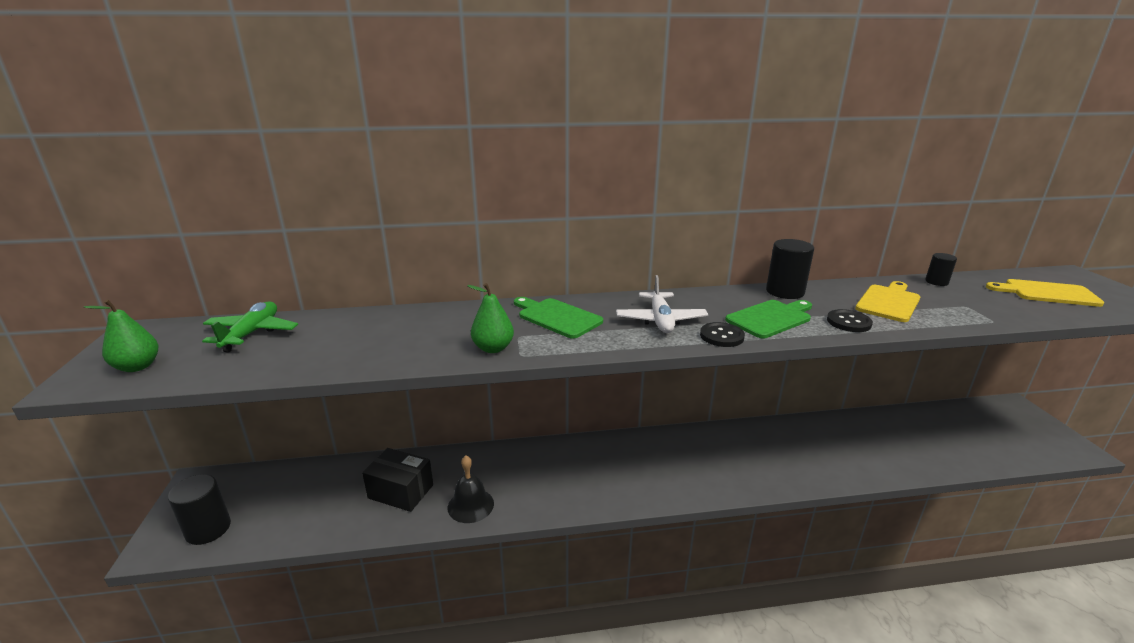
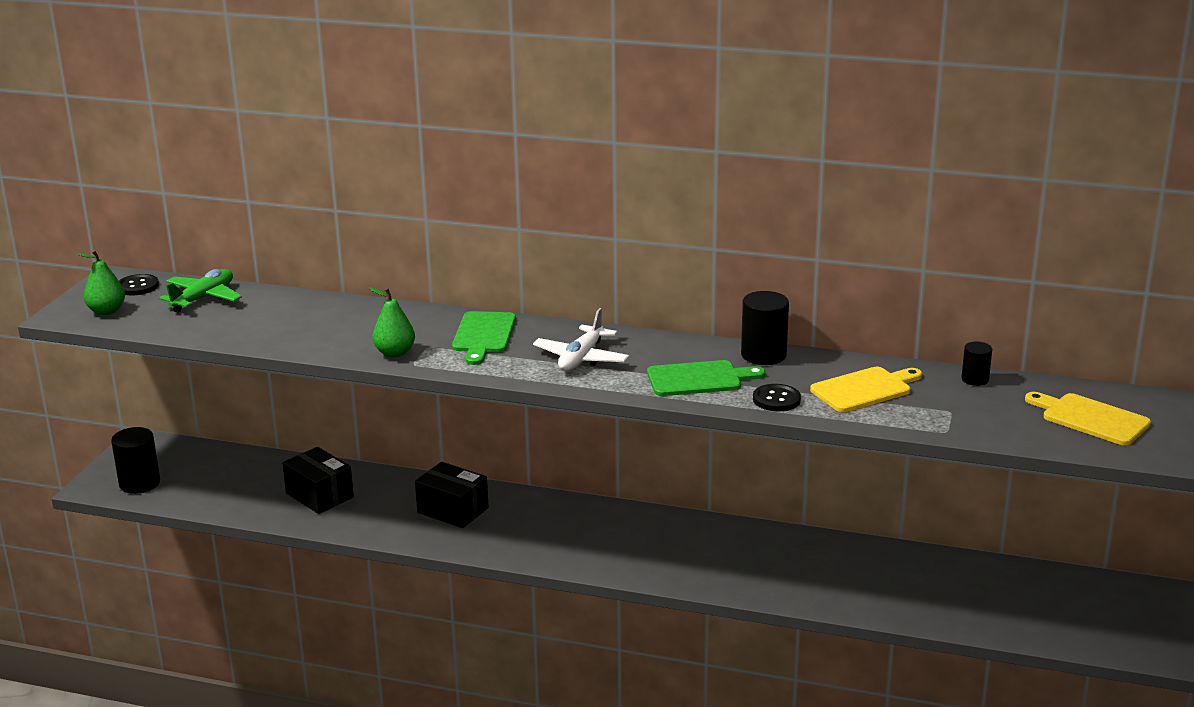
camera: 25 degrees right, 0 degrees up
(470, 505) = (377, 523): black bell -> none
(526, 473) = (452, 510): none -> black box
(557, 317) = (483, 335): green cutting board -> green cutting board turned 150 degrees counterclockwise
(721, 336) = (620, 385): black button -> black button (138, 286)

